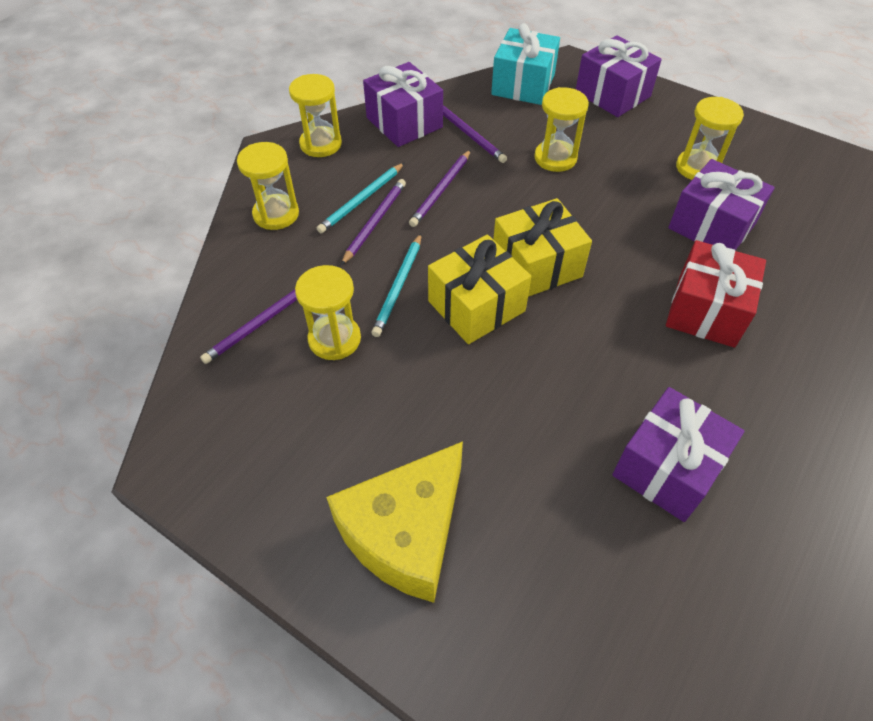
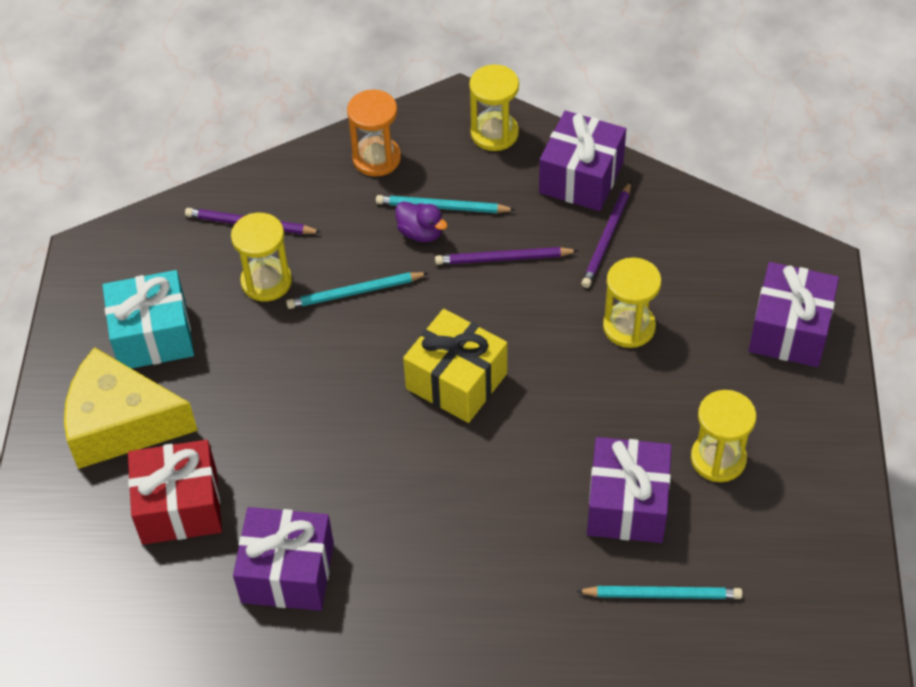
camera: 60 degrees right, 0 degrees up
(276, 214) = (376, 158): yellow hourglass -> orange hourglass
(375, 222) = (420, 233): purple pencil -> purple duck
(476, 306) = (372, 359): yellow gift -> none
(523, 84) = (735, 242): turquoise gift -> turquoise gift (153, 336)
(706, 311) = (496, 540): red gift -> red gift (179, 506)
(800, 243) = (662, 594): none -> turquoise pencil

